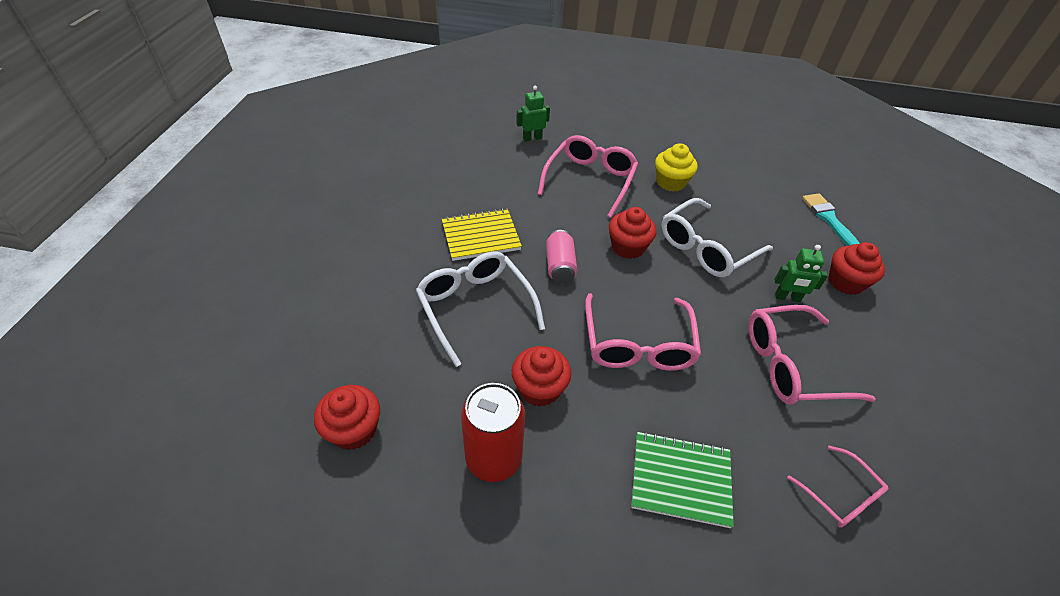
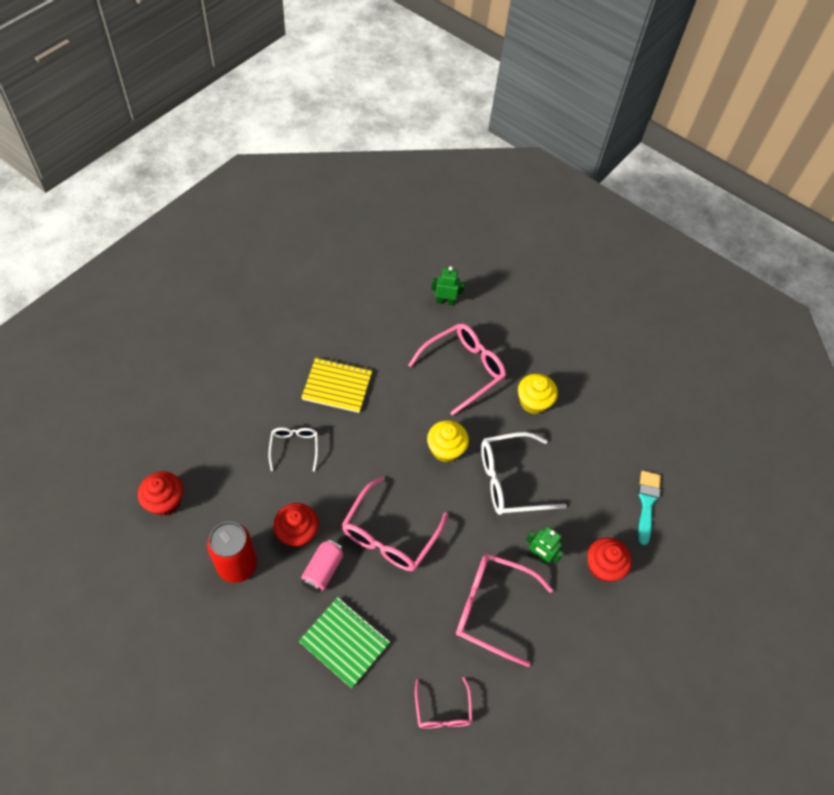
camera: 25 degrees right, 10 degrees up
(475, 307) = (294, 448): white glasses -> white glasses, size x0.57
(559, 266) = (379, 441): pink can -> pink can (323, 570)
(628, 247) = (445, 449): red cupcake -> yellow cupcake

